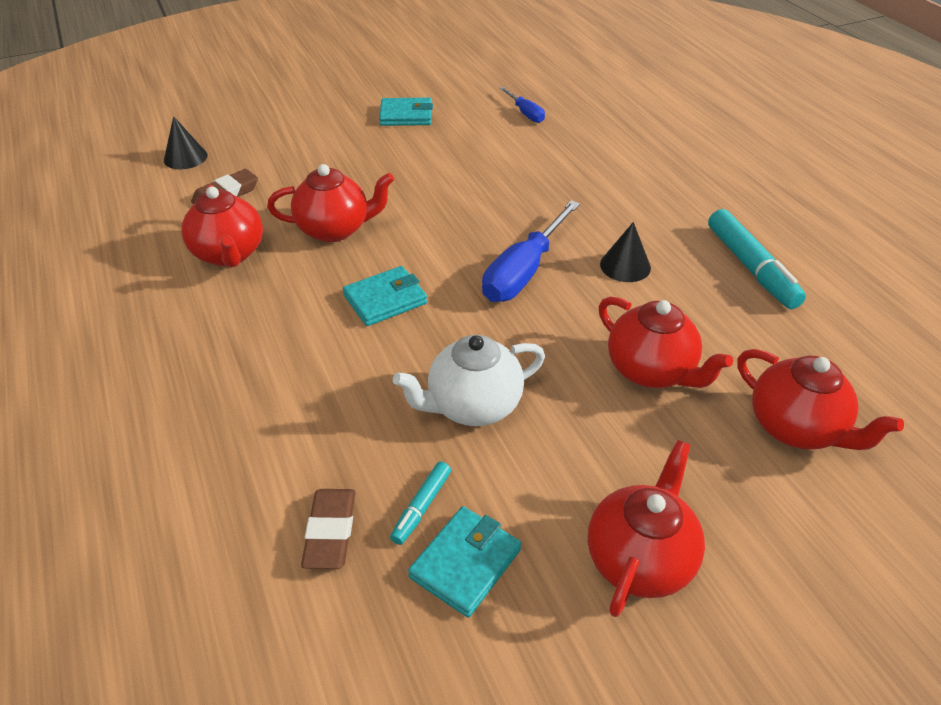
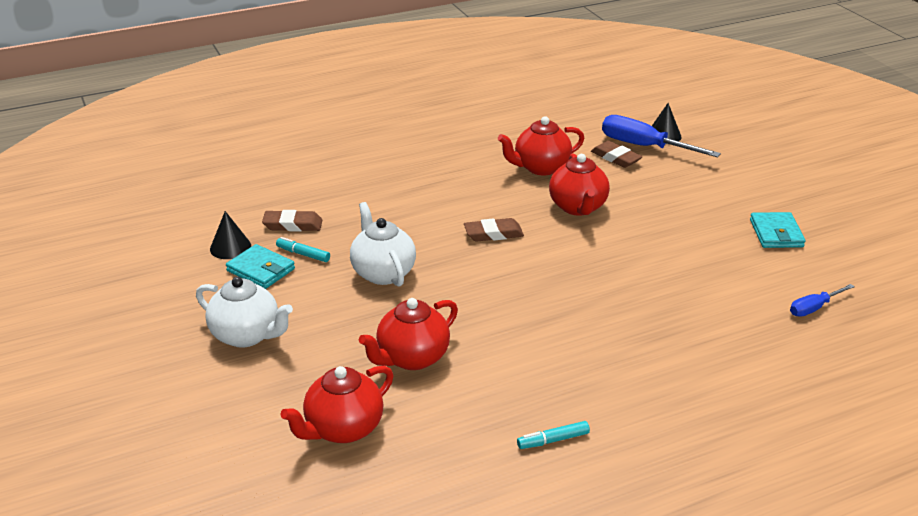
camera: 90 degrees right, 10 degrees down
(385, 299) = (493, 234): turquoise wallet -> brown eraser
(523, 272) = (532, 298): blue screwdriver -> blue screwdriver (644, 146)
(625, 266) = (547, 356): black cone -> black cone (230, 247)
(639, 558) = (247, 335): red teapot -> white teapot
(751, 267) = (553, 440): turquoise marker -> turquoise marker, size x0.52

